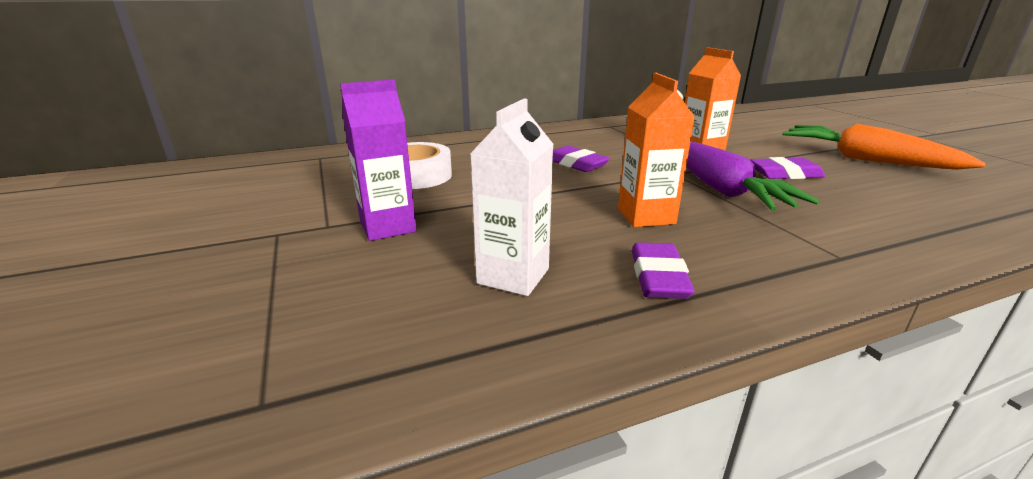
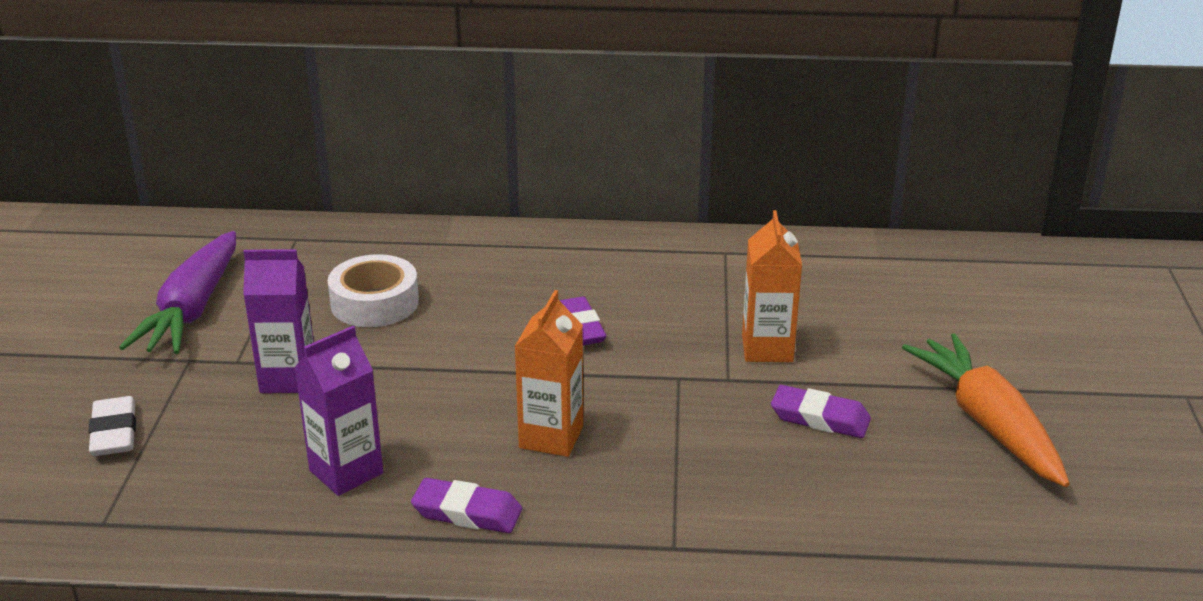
camera: 25 degrees right, 5 degrees up
(224, 305) = (114, 432): none -> white eraser
(513, 276) = (346, 472): white carton -> purple carton
(658, 277) = (467, 512): purple eraser -> purple eraser turned 75 degrees clockwise
(720, 188) = (695, 419): purple carrot -> purple carrot (192, 309)

